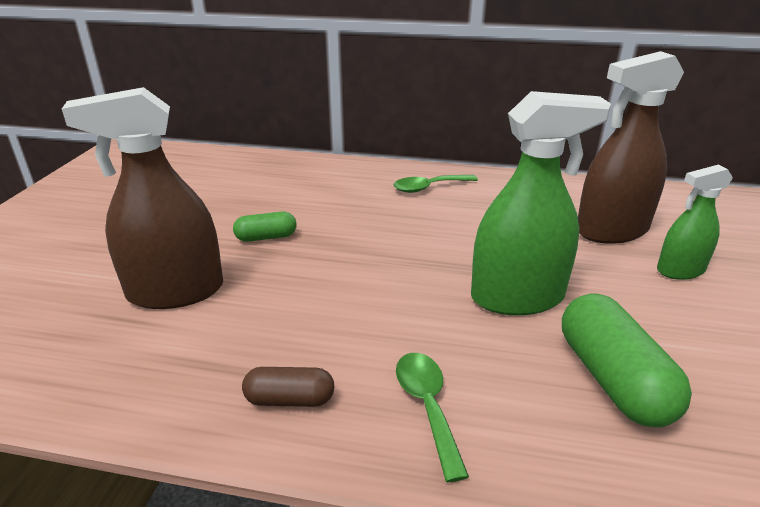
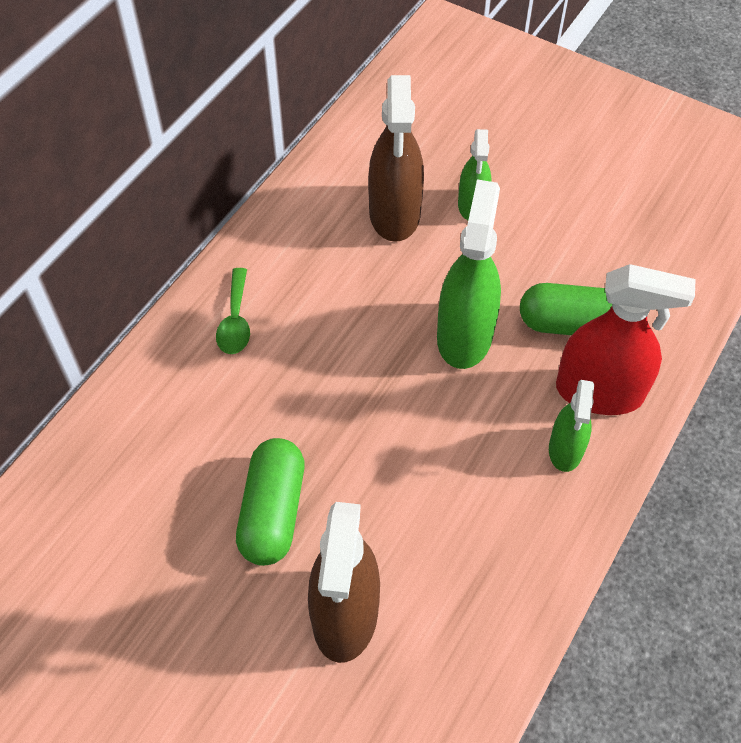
camera: 70 degrees left, 25 degrees up
(266, 237) = (272, 511): green capsule -> green capsule, size x1.82
(290, 399) = (530, 539): brown capsule -> none
(427, 406) = (565, 449): green spoon -> green spray bottle
(534, 423) = (599, 392): none -> red spray bottle

